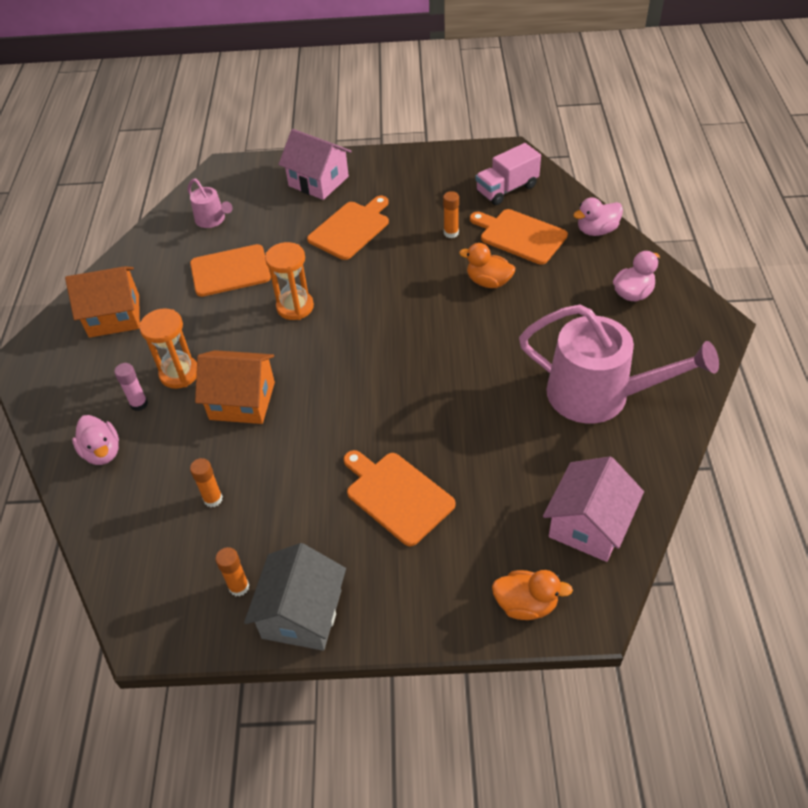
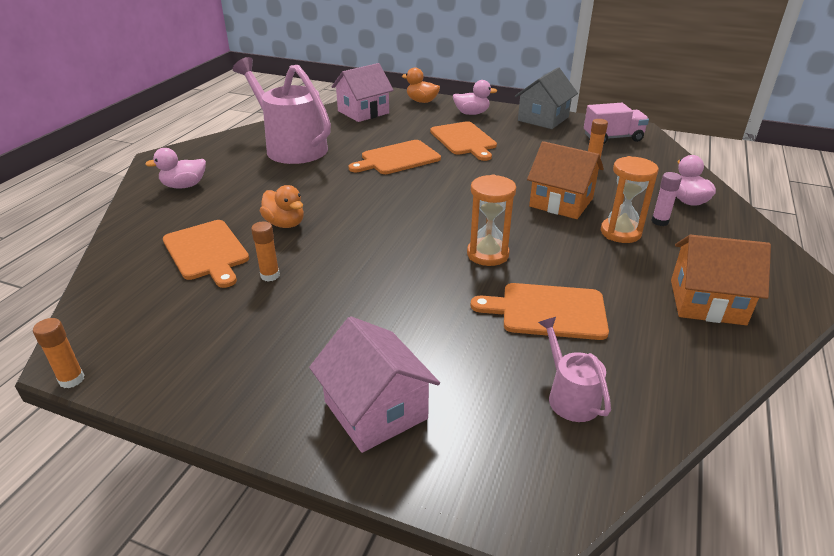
camera: 160 degrees left, 15 degrees down
(239, 587) = (579, 131): orange glue stick -> orange glue stick (72, 379)
(351, 229) = (377, 317): orange cutting board -> orange cutting board (397, 158)
(507, 189) = (150, 305): pink truck -> pink truck (612, 138)
(596, 230) = (133, 235): pink duck -> pink duck (471, 113)

